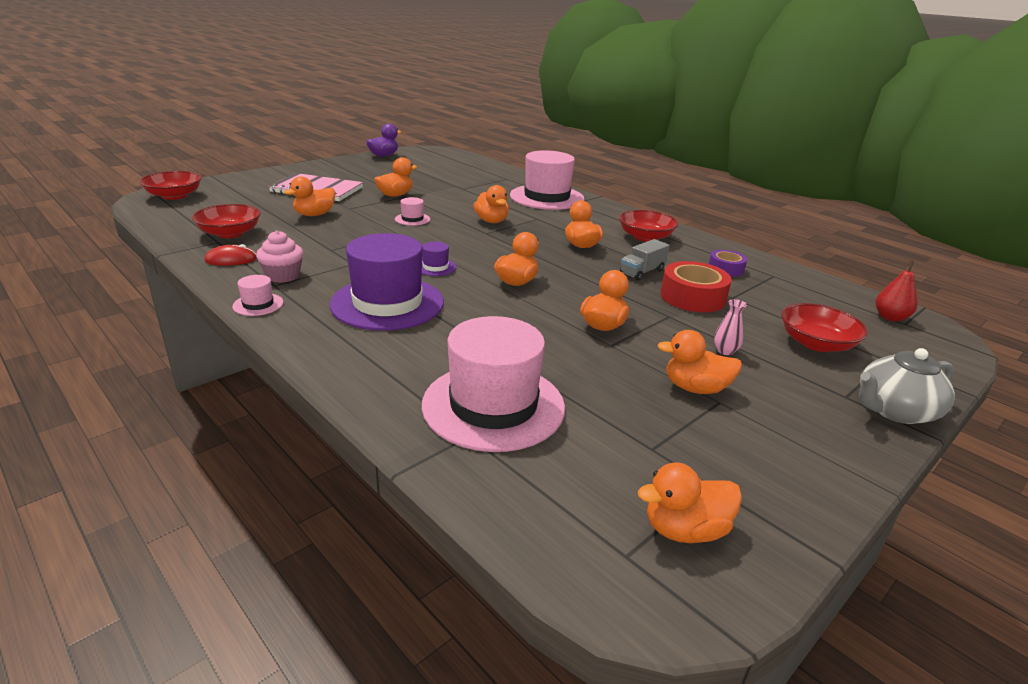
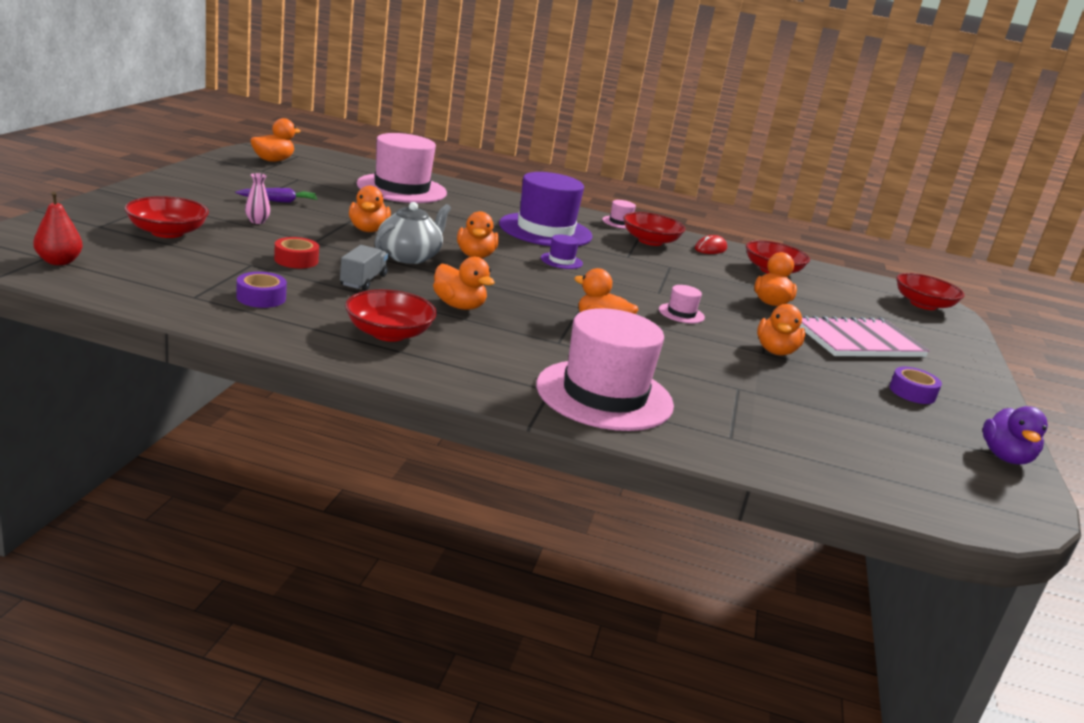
camera: 145 degrees right, 5 degrees down
(283, 276) = (650, 241): pink cupcake -> red bowl
(360, 172) = (912, 392): none -> purple tape
(692, 297) = (296, 260): red tape -> red tape, size x0.60
(695, 388) = (278, 201): orange duck -> purple carrot
(894, 410) = (122, 198): grey teapot -> grey teapot (409, 256)

